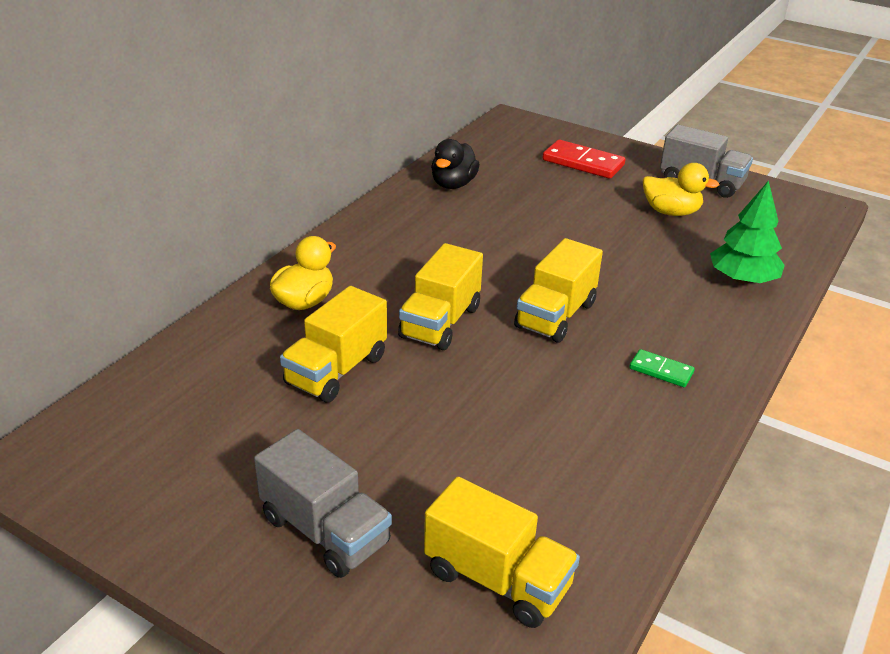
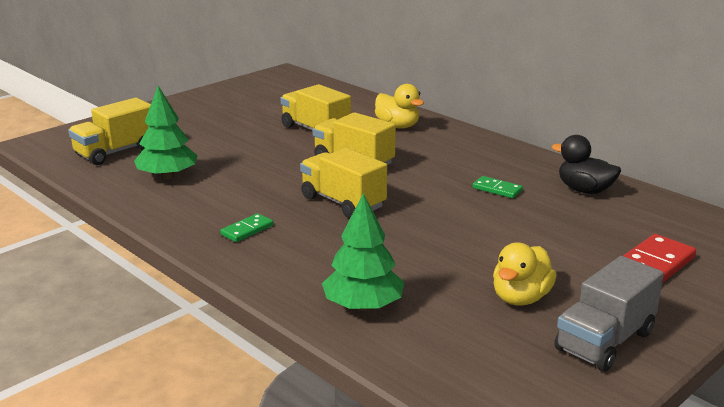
camera: 105 degrees right, 10 degrees down
(325, 530) = (185, 121): grey truck -> none
(473, 227) = (497, 189): none -> green domino
(558, 481) = (167, 176): none -> green tree

